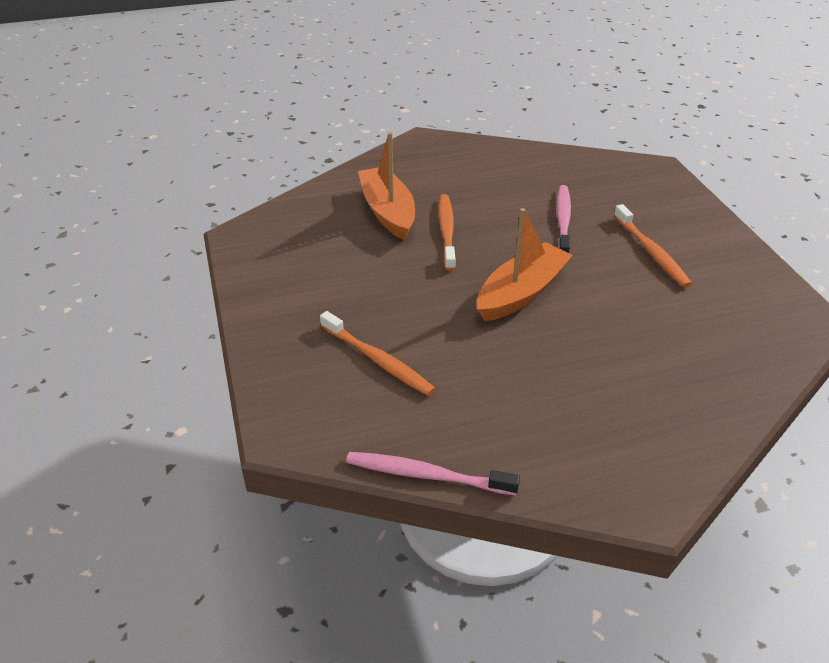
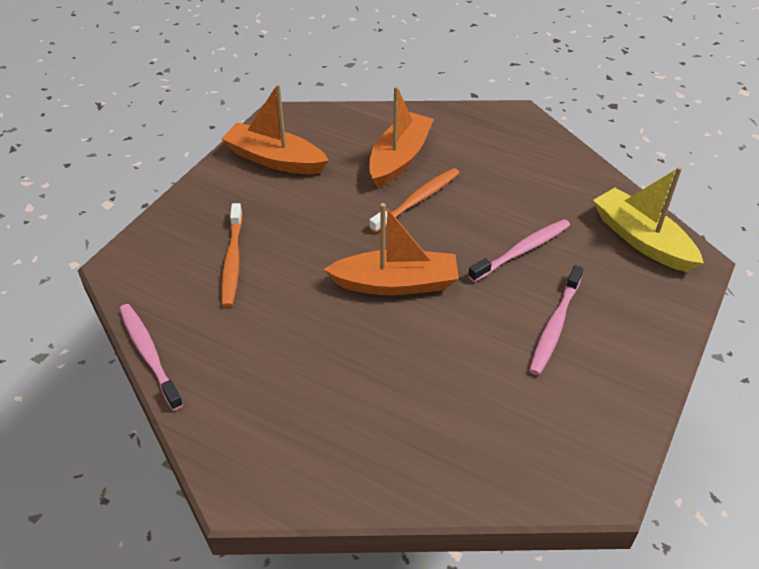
camera: 45 degrees right, 5 degrees up
(289, 268) = (275, 160): none -> orange boat
(615, 173) = (641, 240): none -> yellow boat
(651, 252) = (554, 326): orange toothbrush -> pink toothbrush

